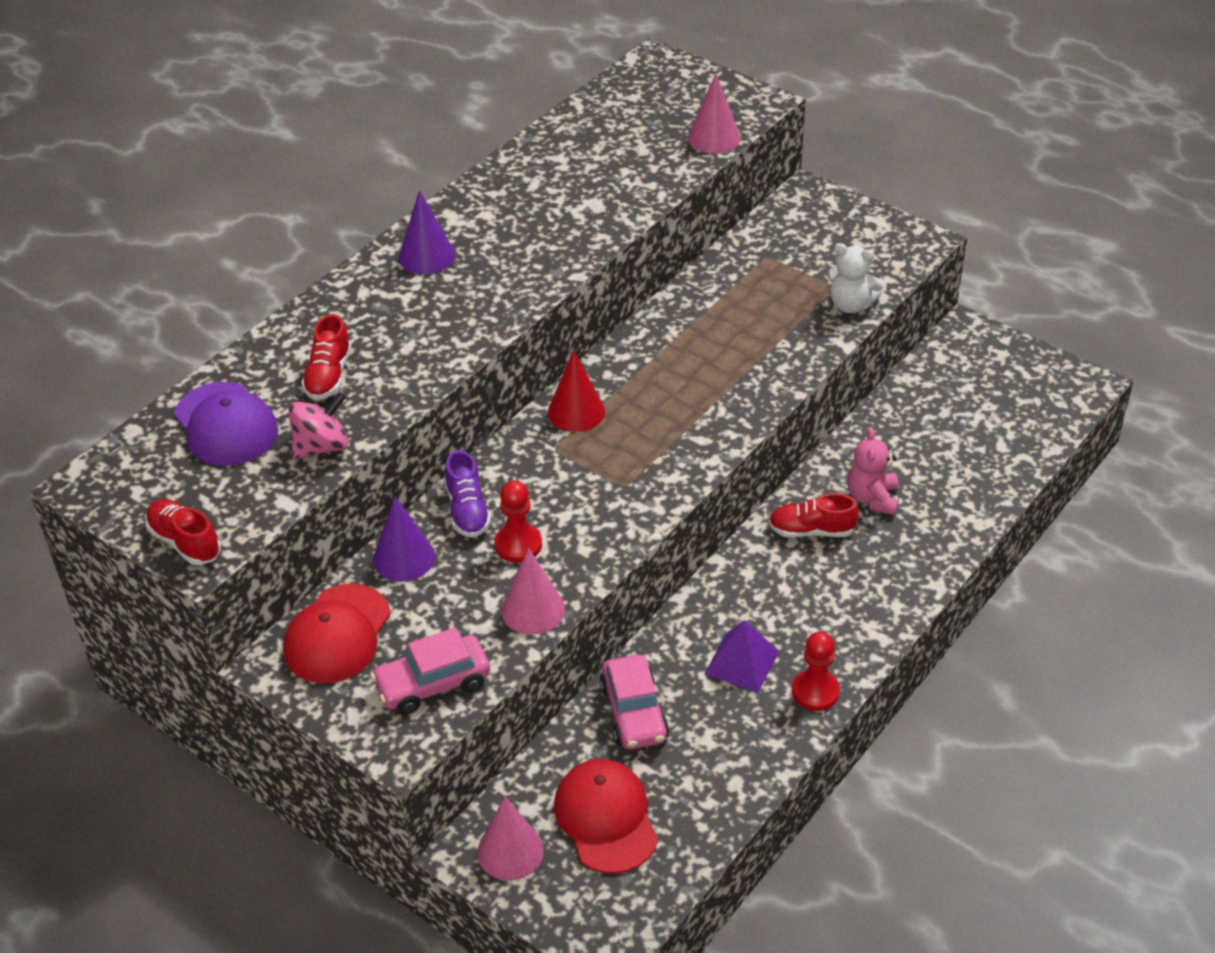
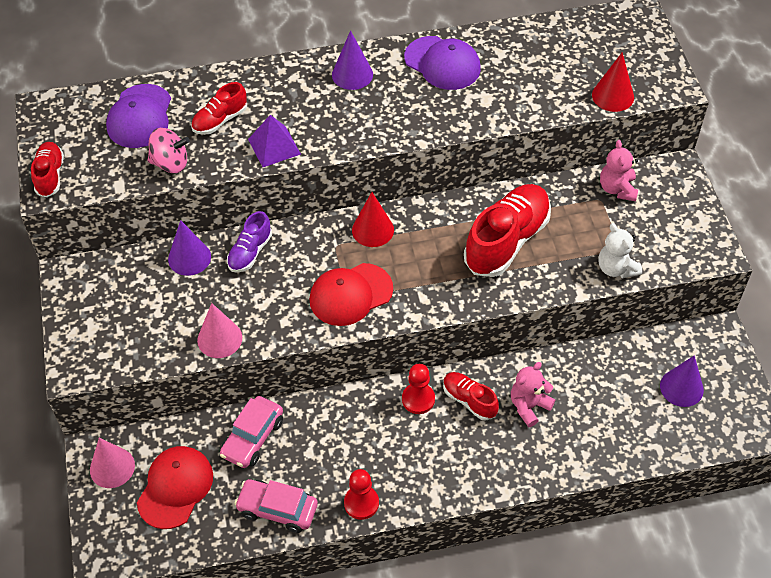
camera: 40 degrees right, 10 degrees up
(337, 634) = (112, 280): red cap -> red cap (350, 294)
(433, 684) = (126, 345): pink car -> pink car (277, 509)
(511, 197) = (442, 63): none -> purple cap
(518, 545) = (254, 293): red pawn -> red pawn (418, 399)
(714, 138) = (613, 96): pink cone -> red cone
(722, 342) = (506, 241): none -> red shoe
(742, 662) = (341, 453): purple pyramid -> purple pyramid (274, 146)
(772, 239) = (617, 189): none -> pink teddy bear
(986, 394) = (681, 387): none -> purple cone

